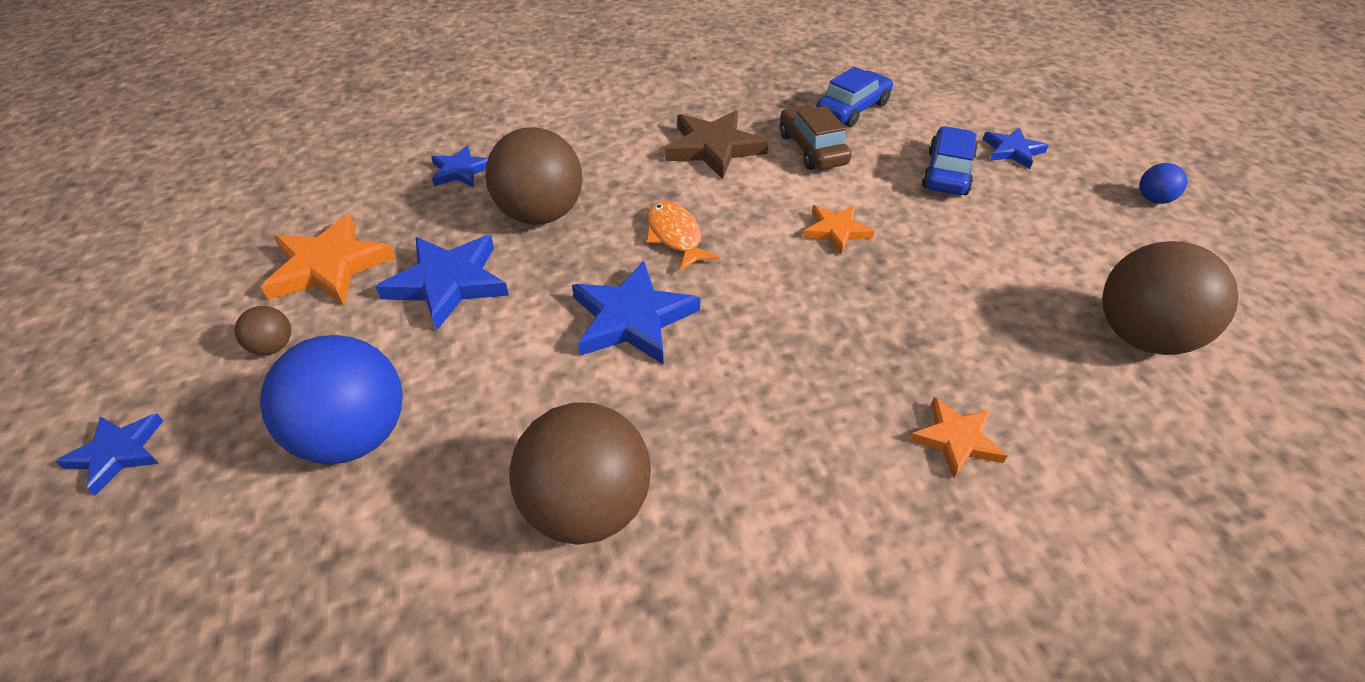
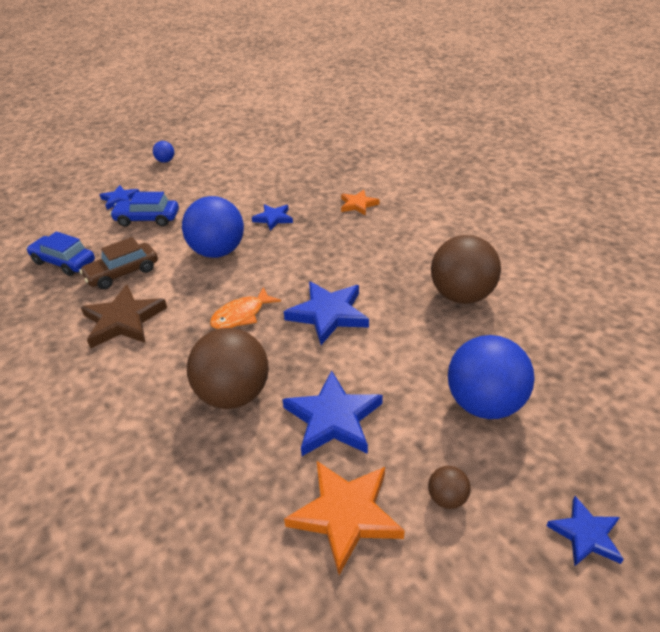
camera: 105 degrees left, 5 degrees down
(461, 171) = (177, 479): blue star -> blue star (273, 218)
(836, 231) = (218, 252): orange star -> blue ball
(1141, 337) = (273, 166): brown ball -> none

